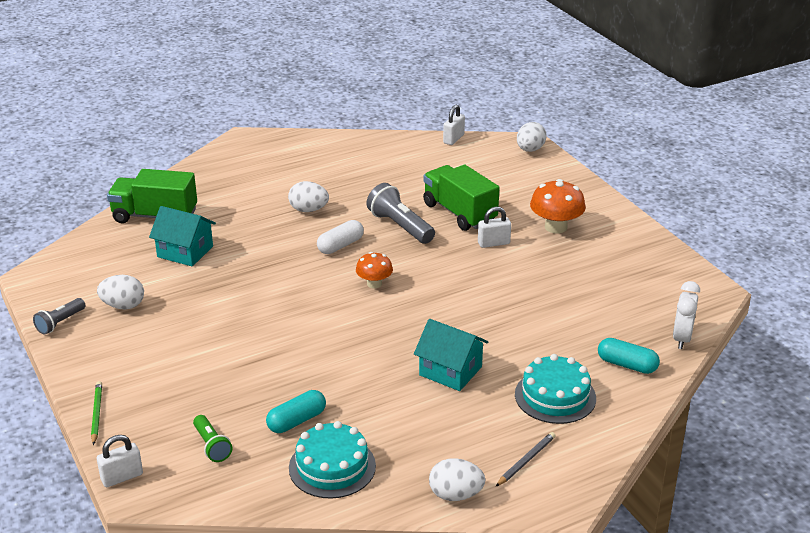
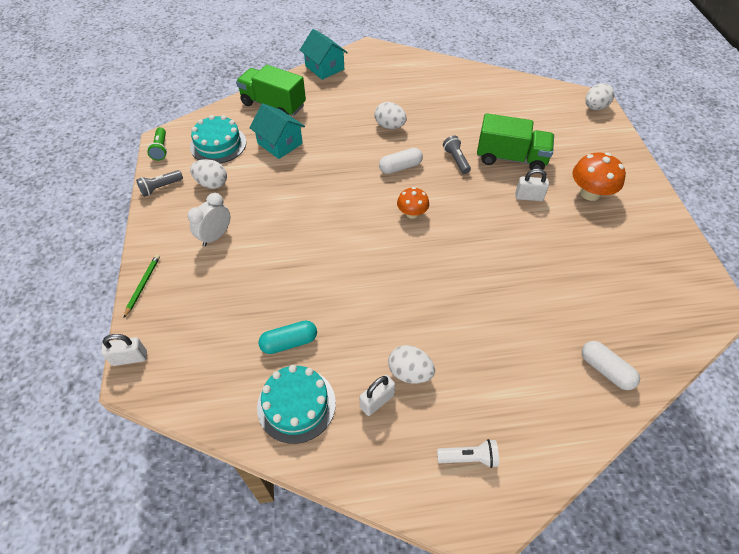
camera: 20 degrees right, 20 degrees up
(212, 446) = (211, 347): green flashlight -> green flashlight (161, 149)
(400, 226) = (456, 160): grey flashlight -> grey flashlight, size x0.61
(450, 371) = (440, 327): turquoise house -> turquoise house (324, 68)
(453, 139) = (533, 83): white padlock -> white padlock (377, 401)
(455, 495) = (389, 477): white egg -> white egg (410, 372)
(459, 213) = (511, 158): green truck -> green truck turned 120 degrees clockwise
(526, 461) = (469, 457): grey pencil -> white flashlight
(555, 396) = (524, 387): turquoise cake -> turquoise cake (218, 144)
(627, 365) = (605, 370): turquoise capsule -> white capsule
(682, 338) = (670, 354): white clock -> white clock (215, 236)

